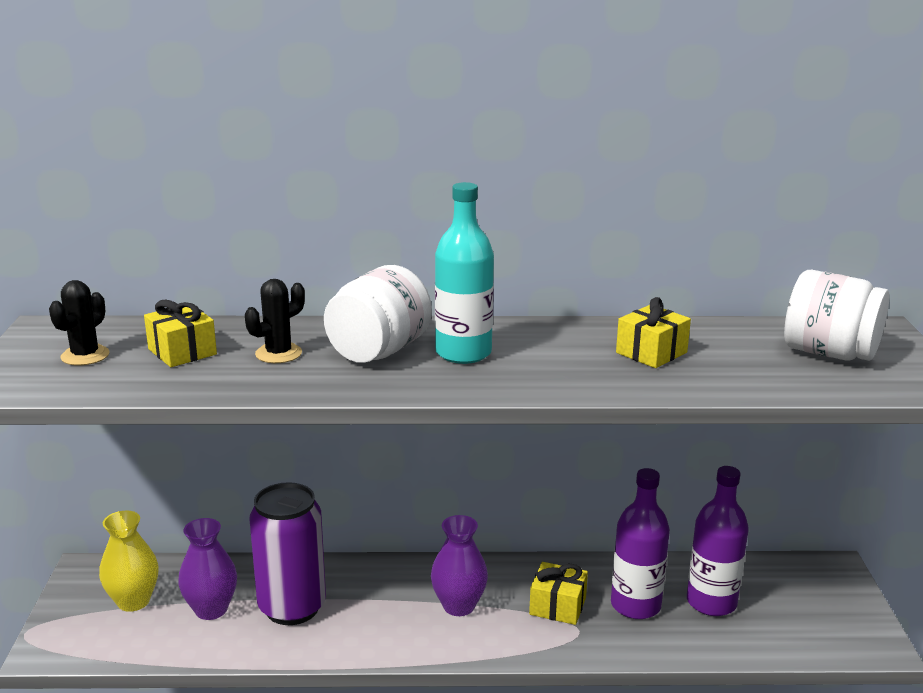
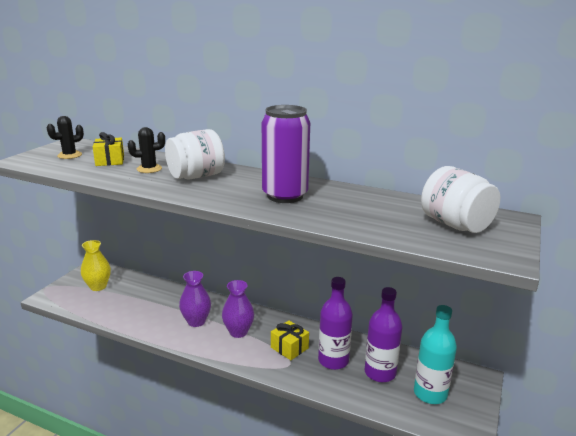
camera: 25 degrees right, 0 degrees up
(211, 609) = (125, 299): purple vase -> purple vase (196, 321)
(292, 607) = (160, 309): purple can -> purple can (285, 196)
(463, 353) = (236, 184): turquoise bottle -> turquoise bottle (430, 393)
(651, 353) = (340, 203): yellow gift -> none

